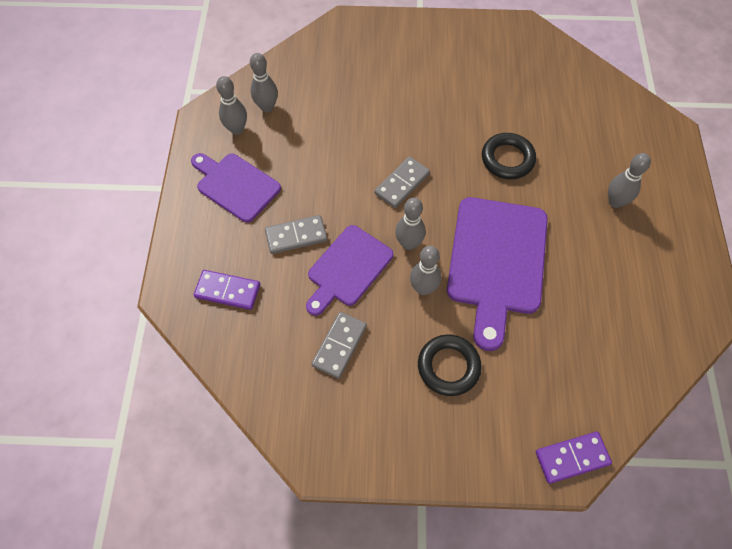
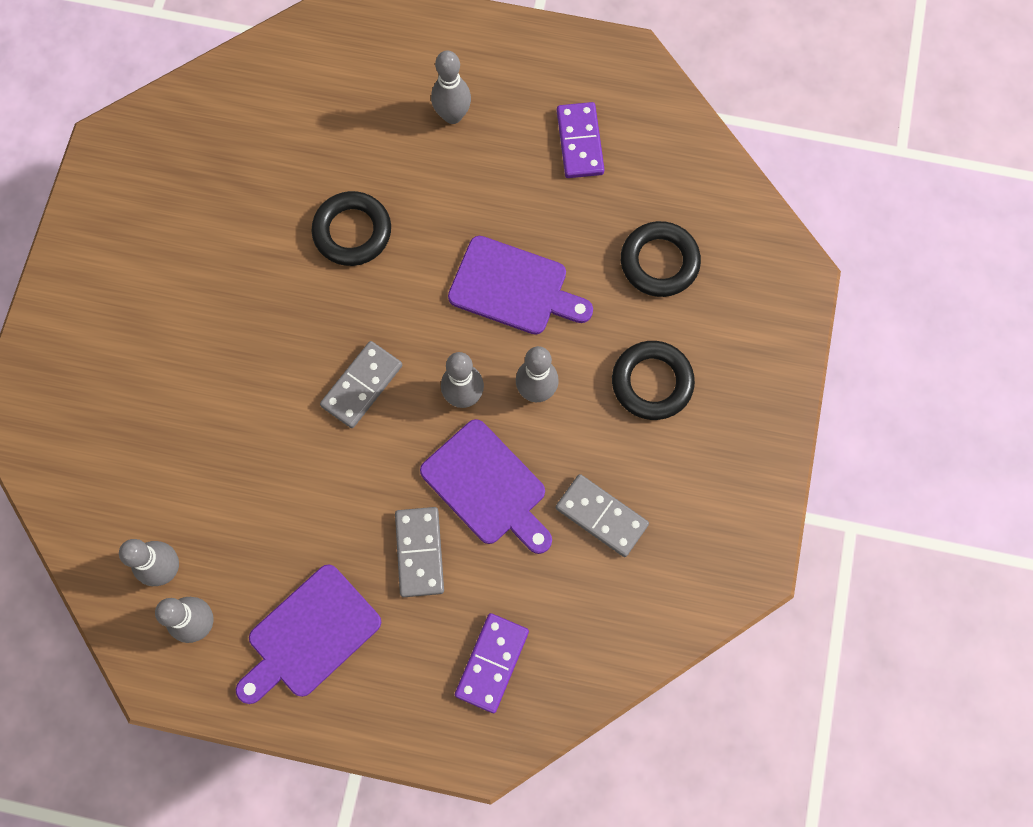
camera: 80 degrees left, 10 degrees up
(402, 184) = (362, 386): grey domino -> grey domino turned 75 degrees clockwise
(496, 262) = (514, 288): purple cutting board -> purple cutting board, size x0.63
(547, 359) = (659, 262): none -> black ring
(572, 457) = (783, 269): purple domino -> purple domino (579, 142)

